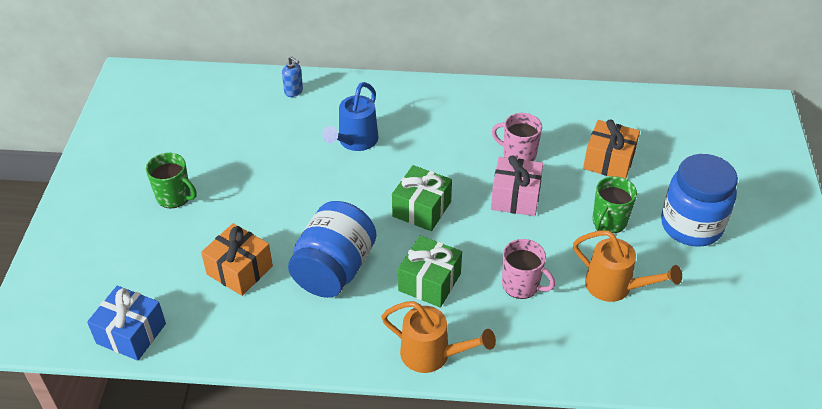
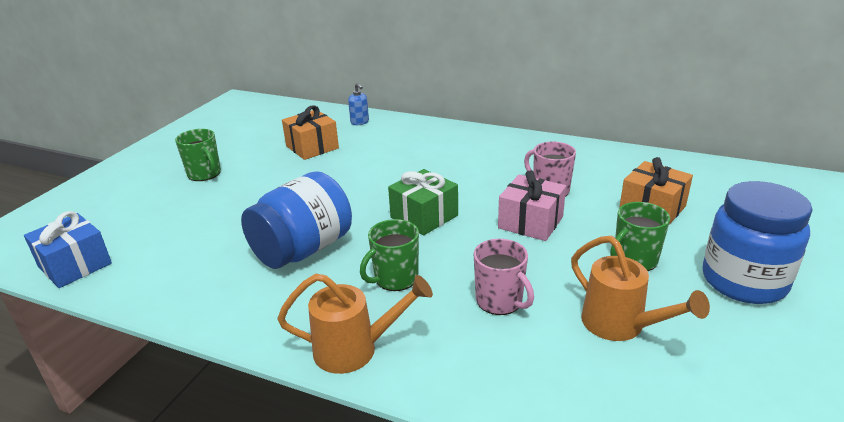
camera: 20 degrees right, 15 degrees down
(239, 270) = (214, 234): orange gift -> orange gift (312, 147)
(355, 141) = (391, 159): blue watering can -> none
(429, 282) = (395, 278): green gift -> green mug
(432, 355) = (355, 349): orange watering can -> orange watering can turned 45 degrees counterclockwise

